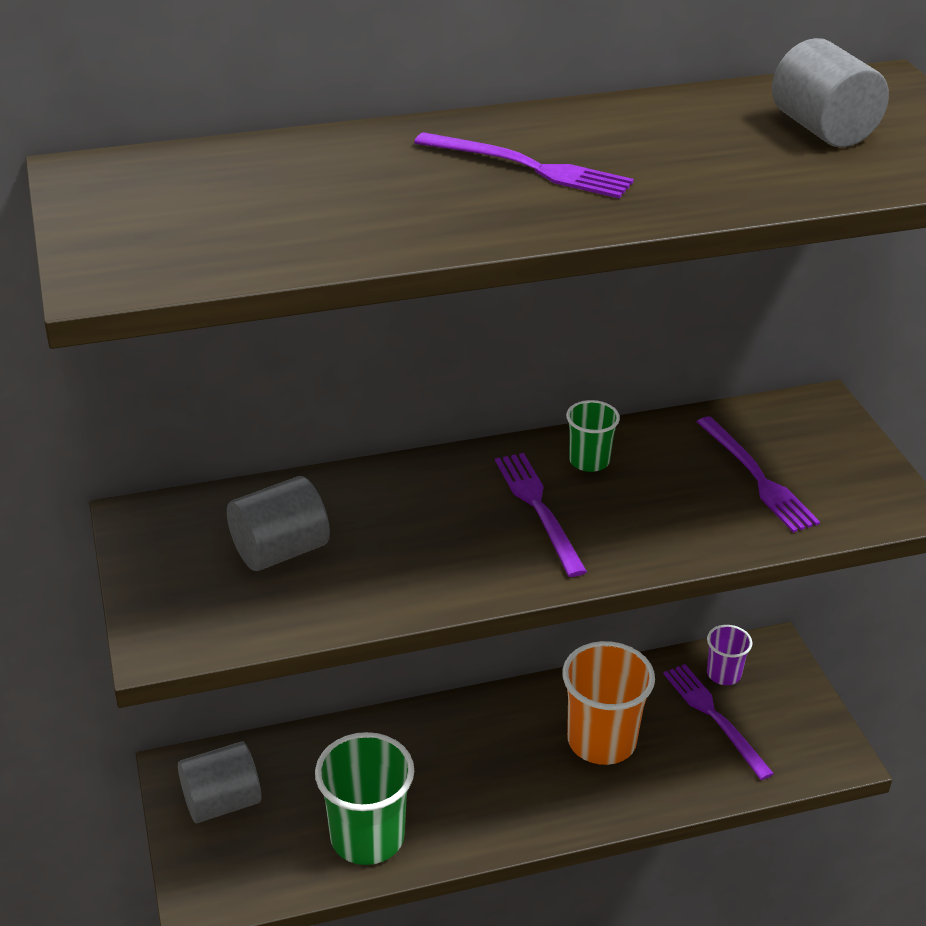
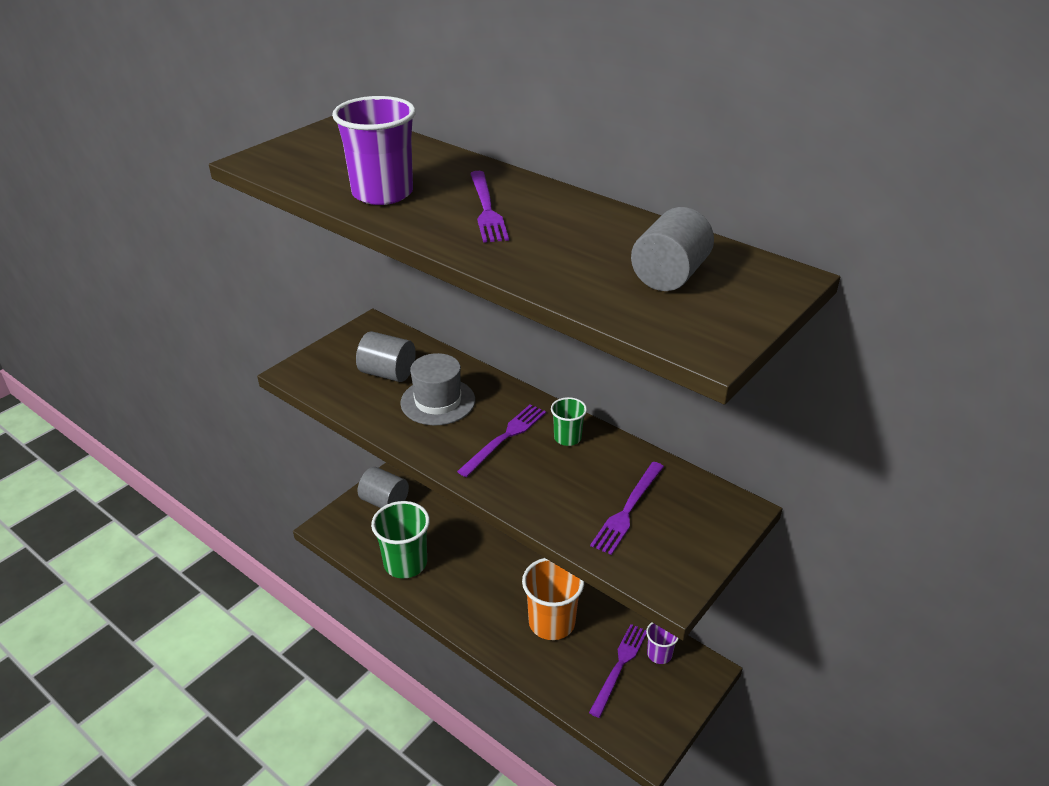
camera: 55 degrees right, 0 degrees up
(383, 217) = (382, 193): none -> purple cup
(400, 532) = (438, 401): none -> grey hat

